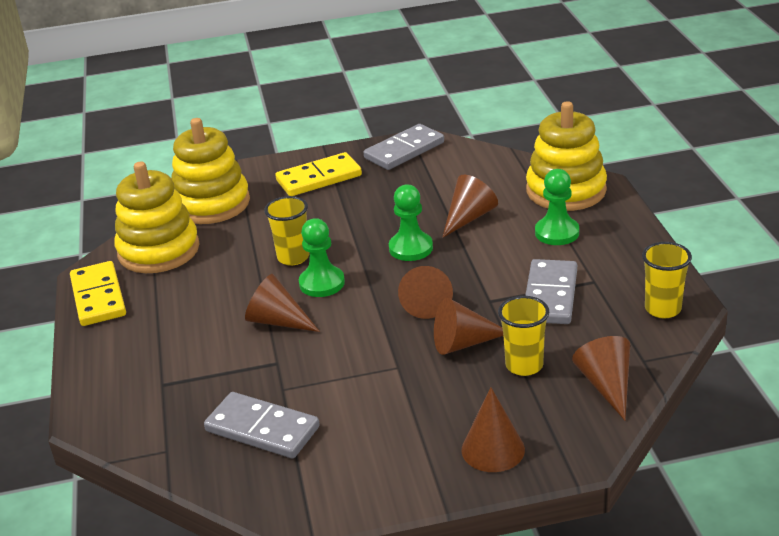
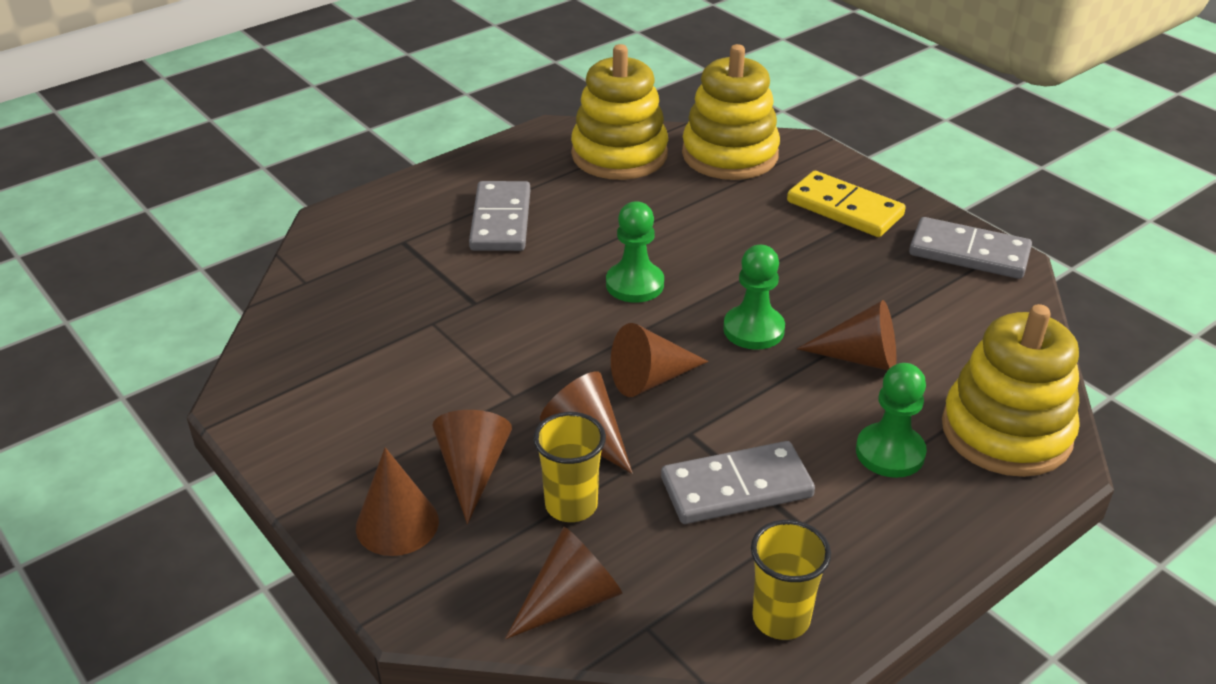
camera: 60 degrees right, 5 degrees up
(98, 297) = (517, 150): yellow domino -> none
(262, 429) = (360, 332): grey domino -> grey domino (500, 221)
(278, 321) = (546, 277): brown cone -> brown cone (473, 471)
(293, 257) = (670, 246): yellow cup -> none

